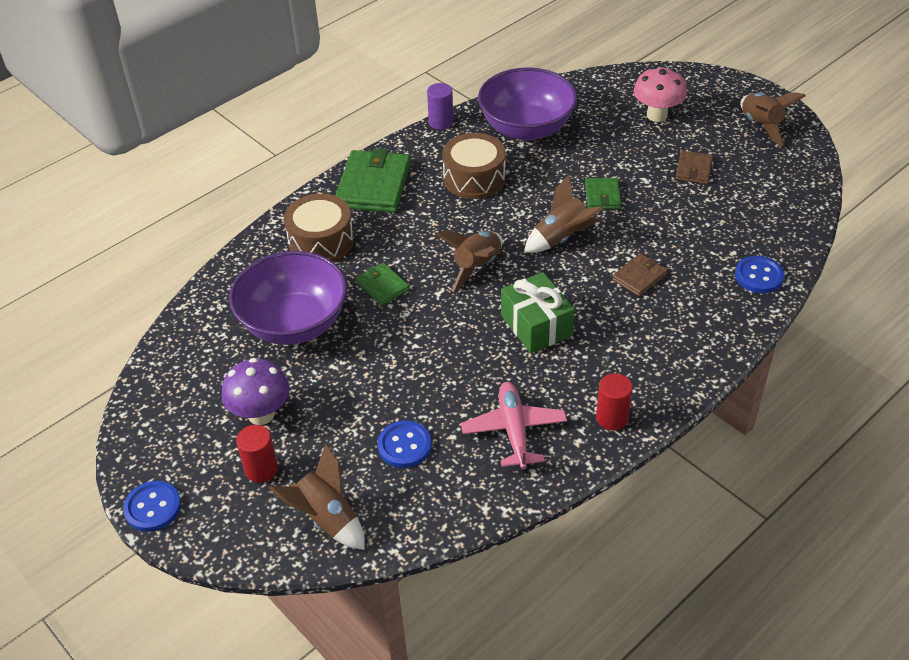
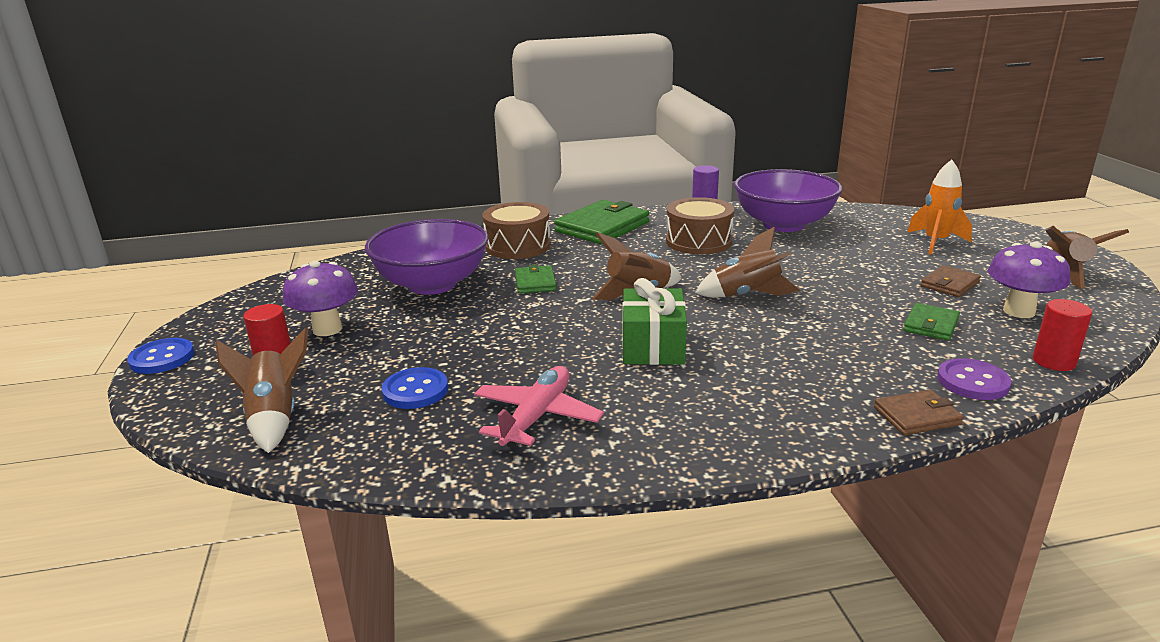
camera: 30 degrees right, 20 degrees down
(602, 196) = (822, 279): green wallet -> green wallet (931, 325)
(612, 418) = (660, 444): red cylinder -> red cylinder (1054, 361)
(639, 277) = (809, 343): brown wallet -> brown wallet (917, 416)
(657, 115) = (935, 242): pink mushroom -> orange rocket
(752, 186) = (1019, 311): none -> purple mushroom
(759, 276) = (972, 382): blue button -> purple button

